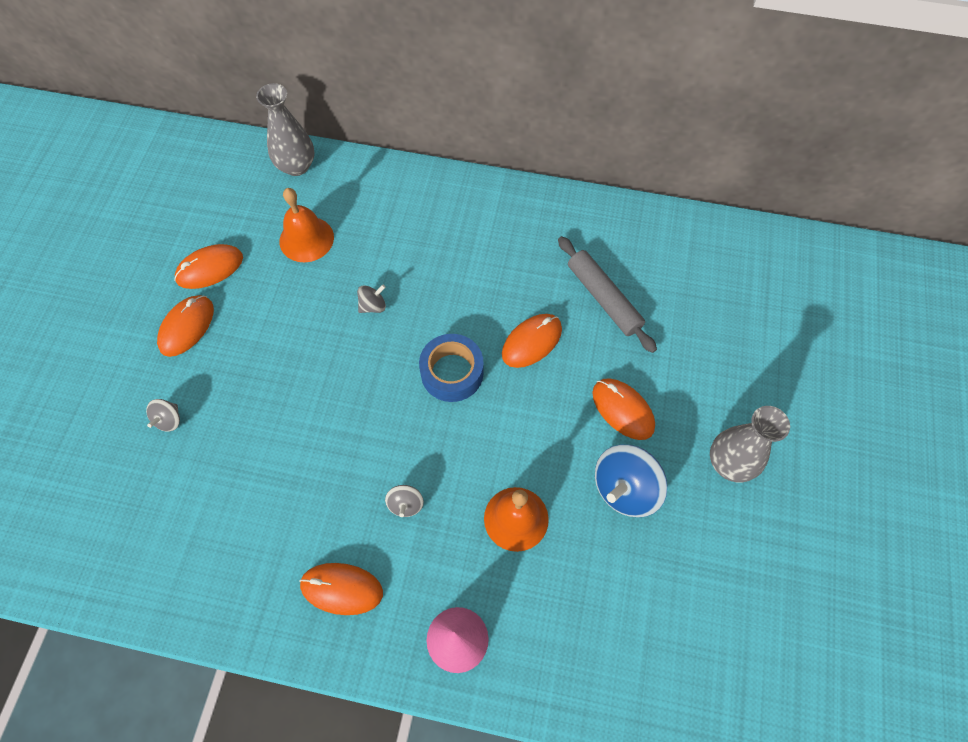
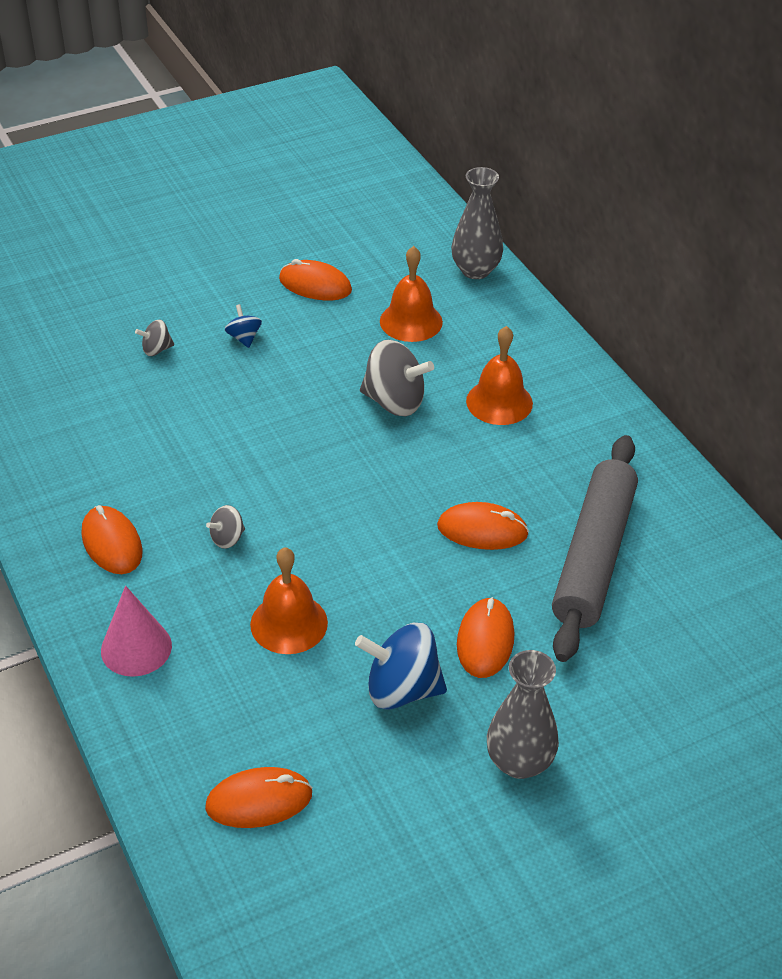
camera: 50 degrees right, 20 degrees down
(187, 327) = (247, 307): orange mouse -> orange mouse (259, 801)
(217, 352) = (244, 338): none -> blue spinning top
(373, 306) = (394, 402): grey spinning top -> grey spinning top, size x1.99
(430, 247) = (499, 402): none -> orange bell
(452, 373) = (387, 493): blue tape -> none
(603, 298) = (593, 556): grey rolling pin -> grey rolling pin, size x1.53

